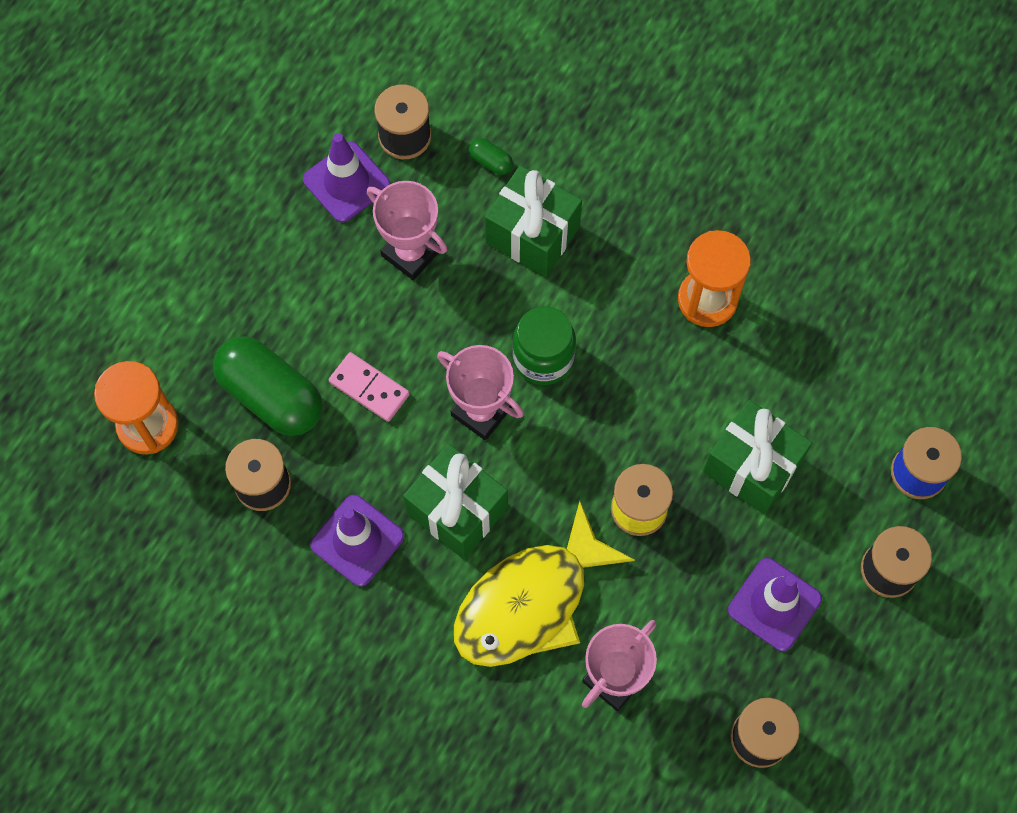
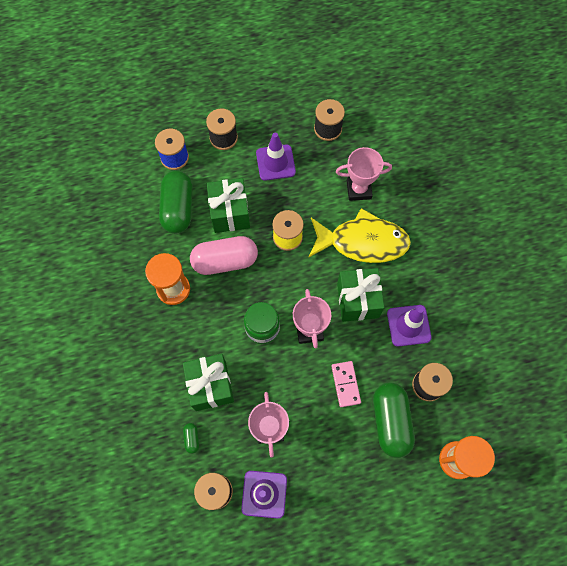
camera: 135 degrees left, 0 degrees up
(684, 396) = (225, 261): none -> pink capsule
(826, 406) = (178, 208): none -> green capsule

